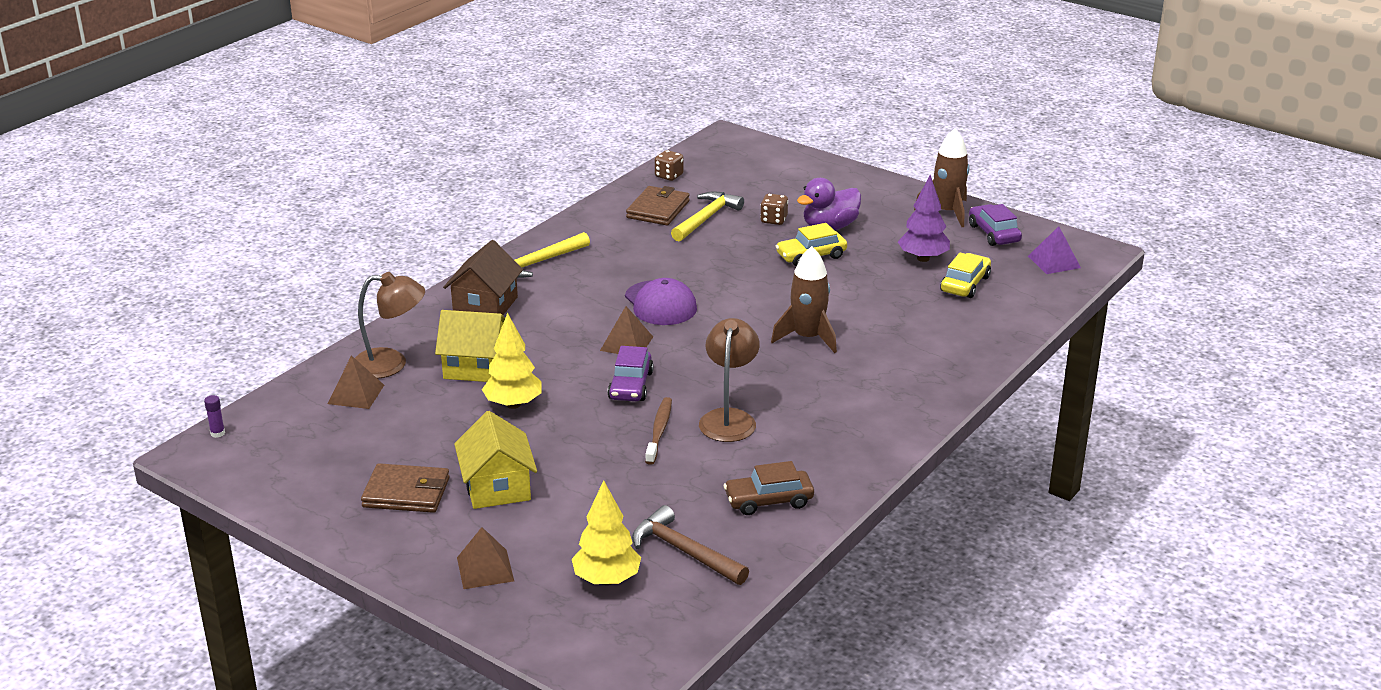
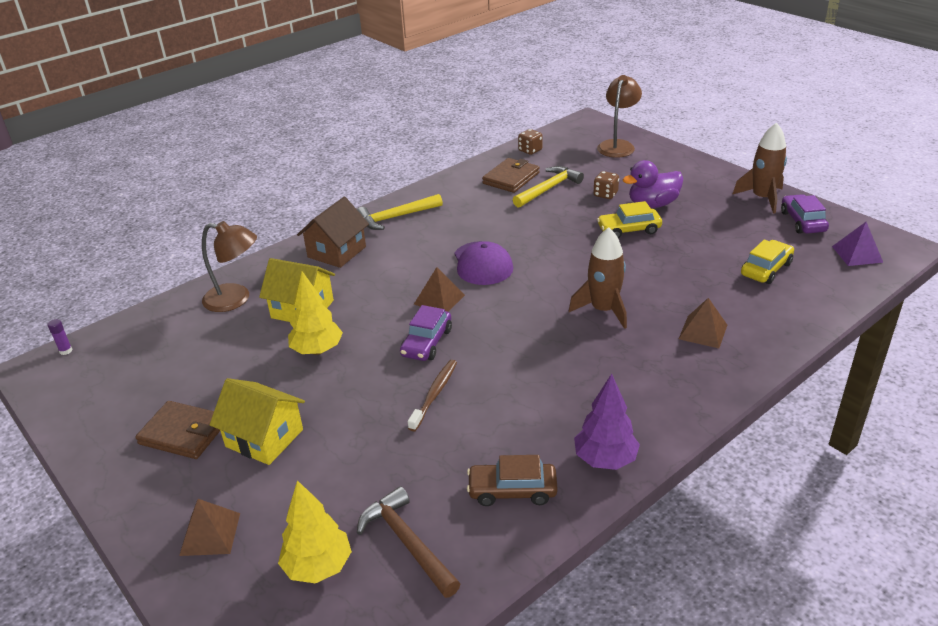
camera: 15 degrees right, 5 degrees up
(356, 394) = (193, 325): brown pyramid -> brown pyramid (703, 332)
(497, 487) = (264, 438): yellow house -> yellow house turned 60 degrees counterclockwise
(729, 418) = (504, 388): brown lamp -> brown lamp (617, 145)
(923, 258) = (731, 240): purple tree -> purple tree (605, 460)

